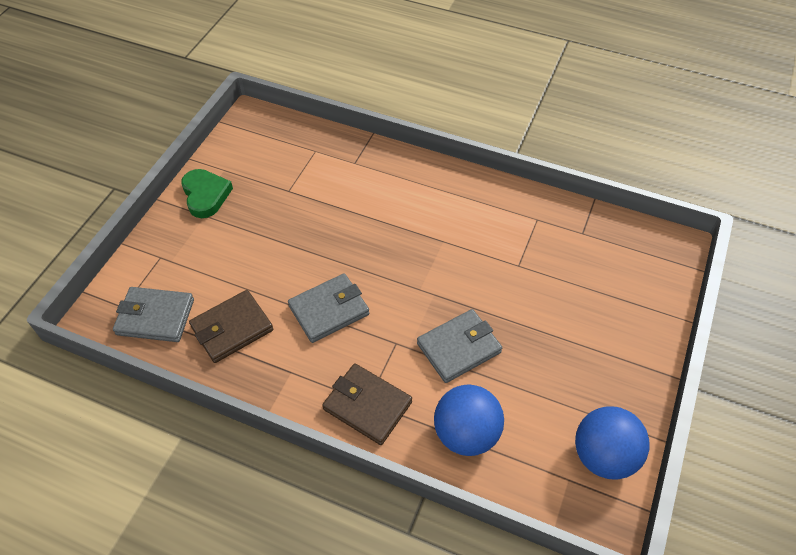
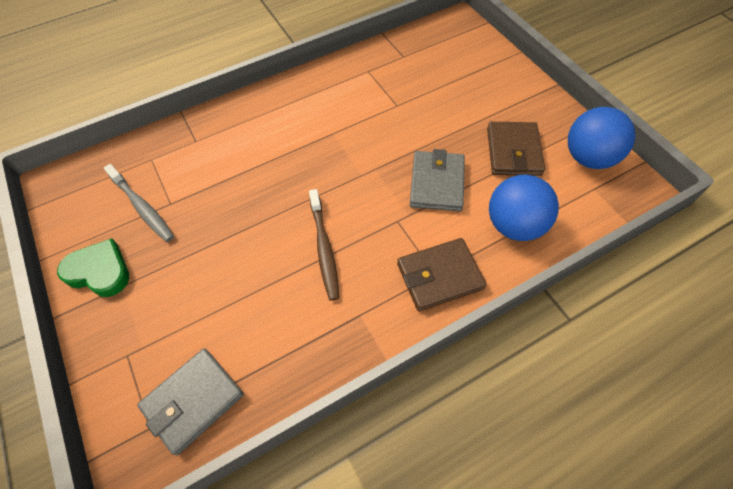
camera: 50 degrees left, 5 degrees up
(232, 328) = (272, 337): brown wallet -> brown wallet (513, 152)
(272, 178) = (142, 207): none -> grey toothbrush
(329, 310) = (324, 248): grey wallet -> brown toothbrush

